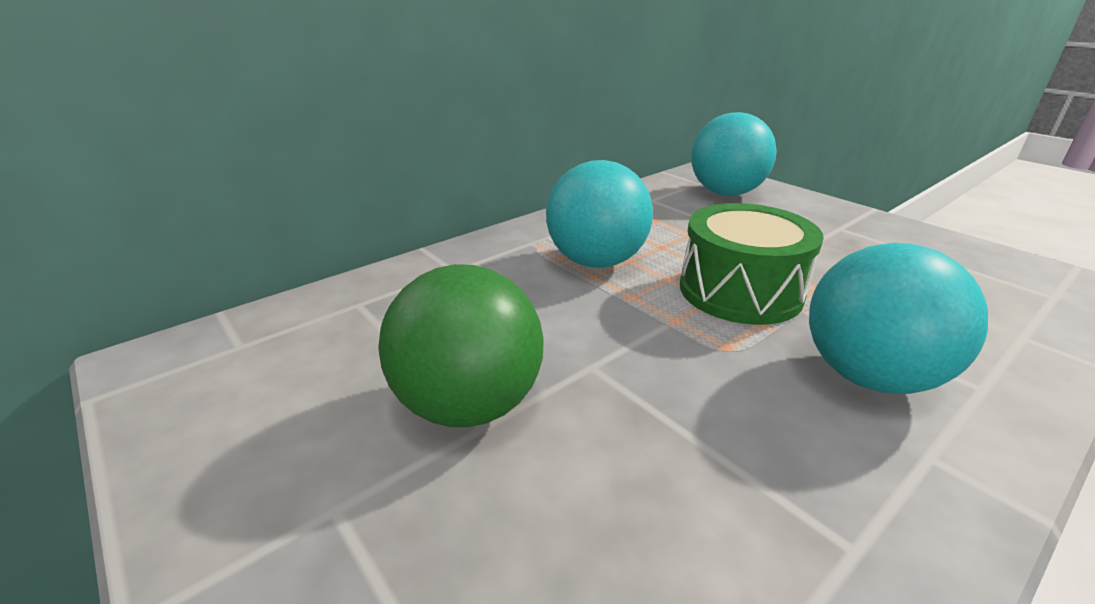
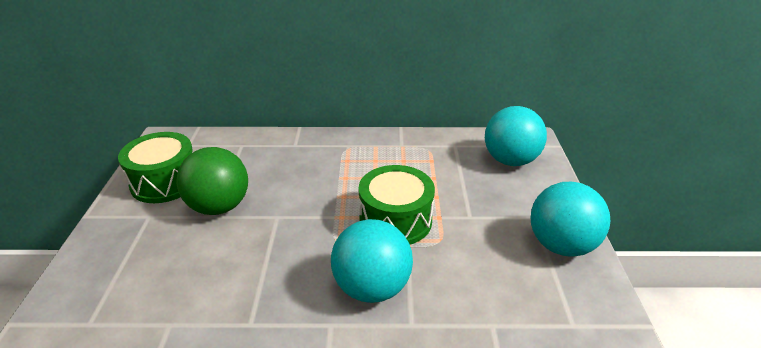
camera: 40 degrees right, 5 degrees up
(279, 426) = (165, 182): none -> green drum
(596, 261) = (358, 170): turquoise ball -> turquoise ball (561, 245)

